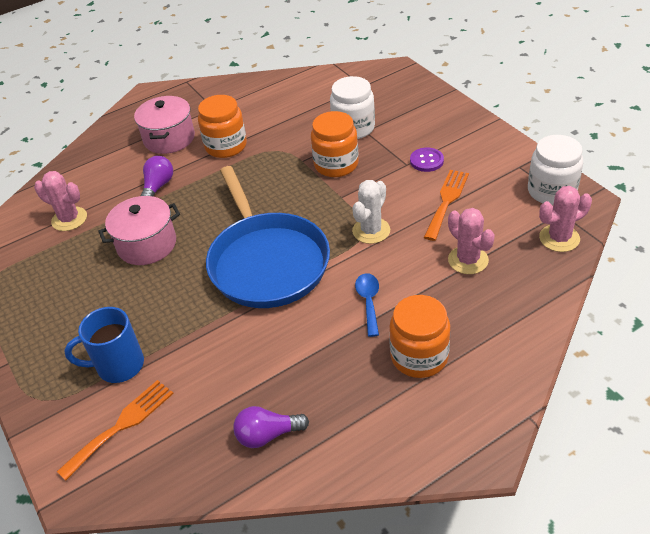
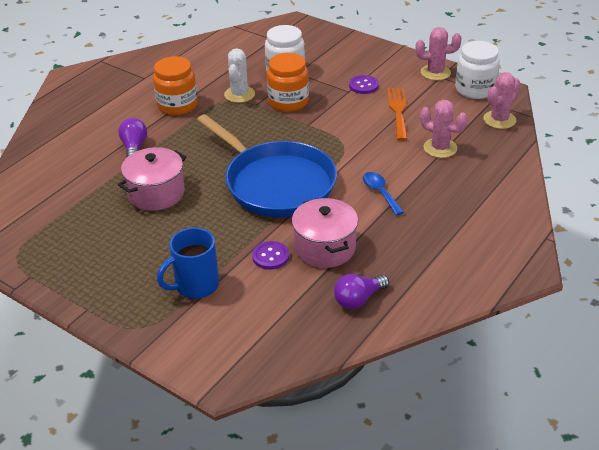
camera: 25 degrees left, 5 degrees down
(69, 219) = (63, 189): pink cactus -> pink cactus (435, 72)
(121, 425) = (229, 325): orange fork -> none
(169, 138) = (117, 108): pink pot -> pink pot (325, 248)
(210, 351) = (270, 256): none -> purple button
(371, 231) = (350, 143): white cactus -> white cactus (239, 94)
(419, 356) = (443, 219): orange jar -> none

